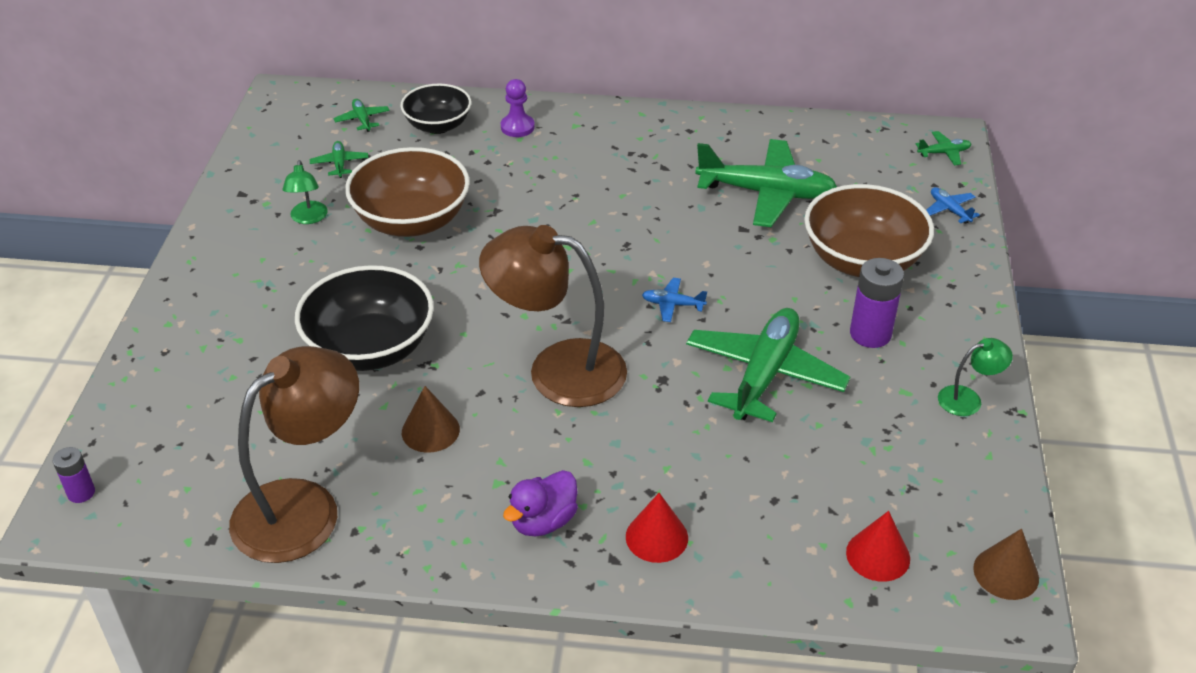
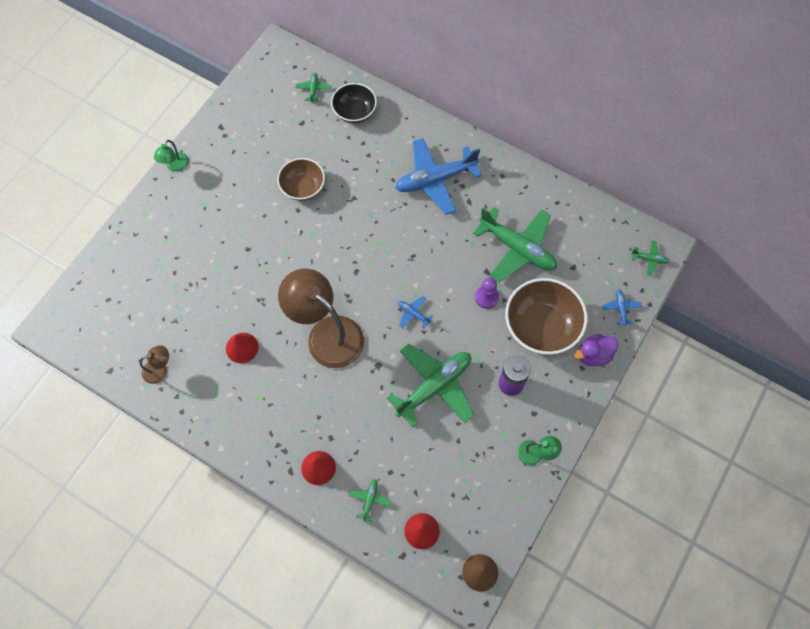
camera: 25 degrees right, 25 degrees up
(81, 493) = (62, 314): purple battery -> none
(304, 507) = (160, 370): brown lamp -> brown lamp, size x0.44
(308, 218) = (248, 162): green lamp -> green lamp (175, 166)
(339, 164) = (284, 123): green plane -> green plane (369, 500)
(370, 348) = (237, 276): black bowl -> none
(412, 221) = (303, 187): brown bowl -> brown bowl, size x0.63
(430, 430) = (242, 347): brown cone -> red cone
(517, 127) = (400, 131): purple pawn -> purple pawn (486, 297)
(543, 521) = (268, 432): purple duck -> purple duck (593, 355)
(601, 159) = (435, 180): none -> blue plane

